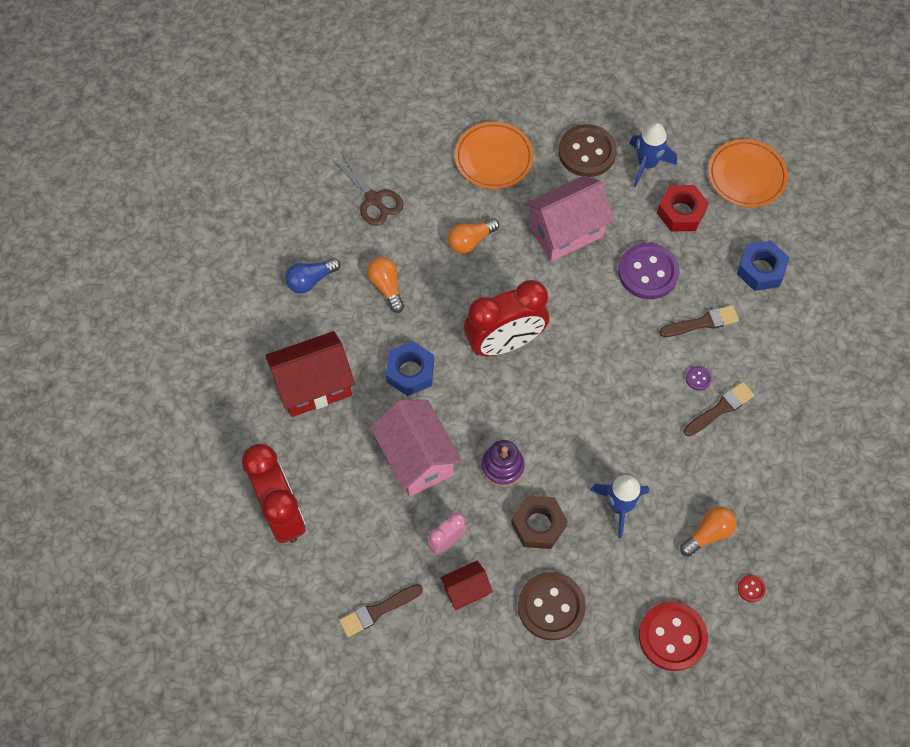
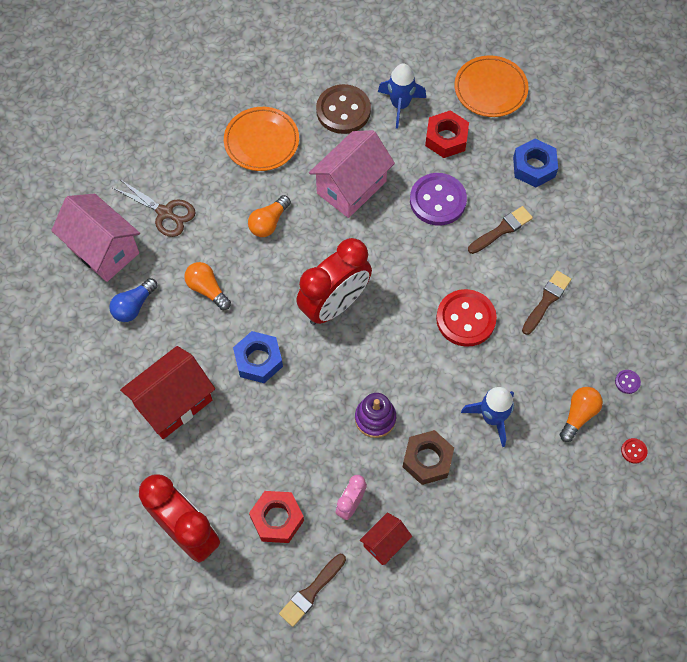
camera: 20 degrees left, 0 degrees up
(371, 530) = (277, 519): none -> red nut
(416, 458) = (294, 438): pink house -> pink house (103, 250)
(551, 606) = (467, 530): brown button -> none
(672, 636) = (583, 518): red button -> red button (465, 319)
(698, 378) = (517, 280): purple button -> purple button (627, 382)

